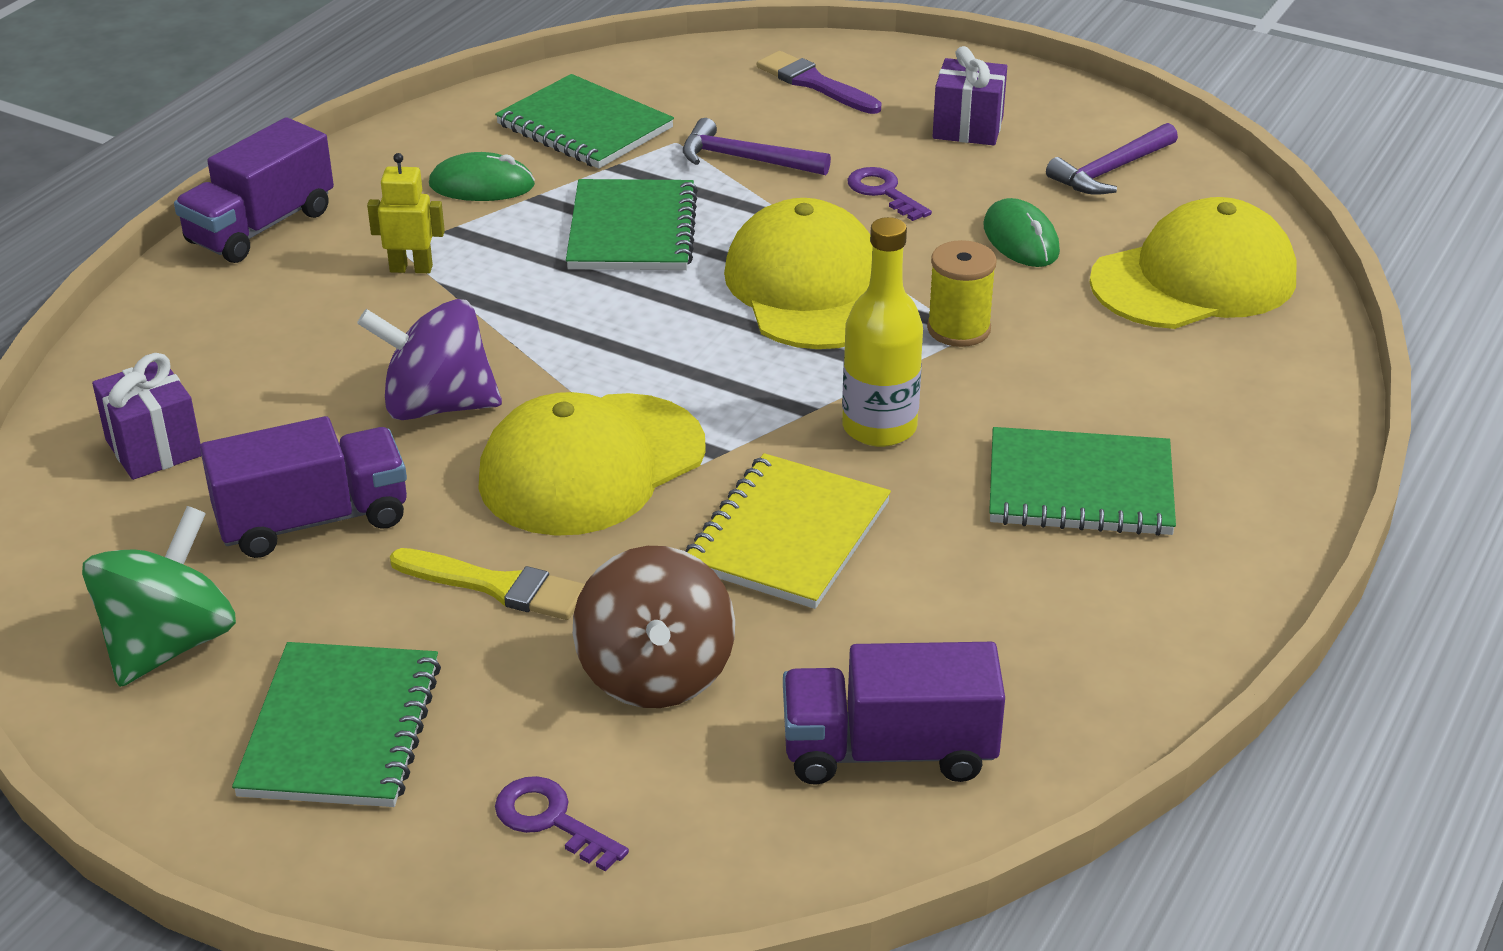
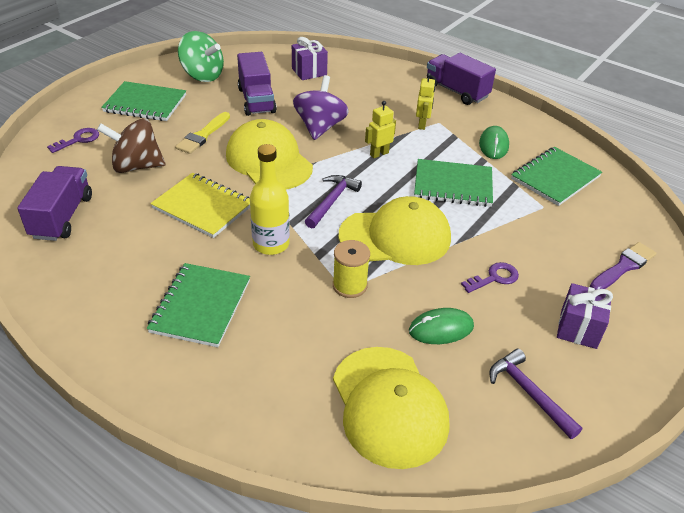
camera: 95 degrees right, 5 degrees up
(536, 319) = (379, 154): none -> yellow robot
(745, 159) = (527, 229): purple hammer -> purple hammer (332, 201)

